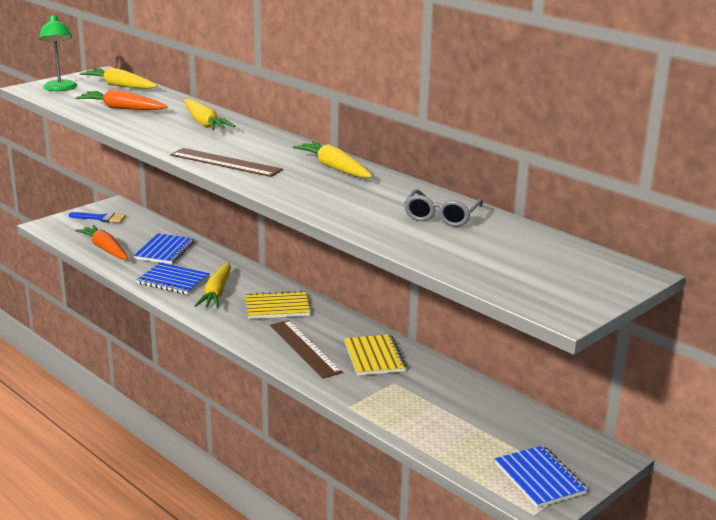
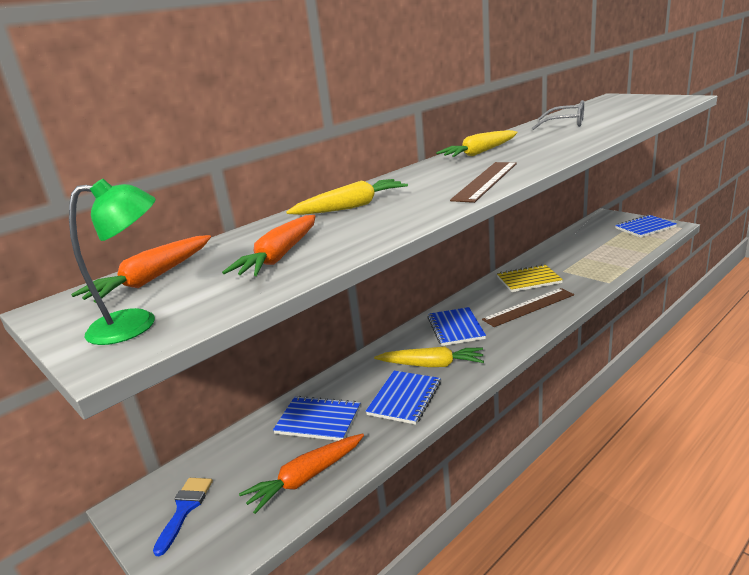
camera: 85 degrees left, 0 degrees up
(120, 86) = (152, 279): yellow carrot -> orange carrot
(277, 307) = (456, 328): yellow notebook -> blue notebook

